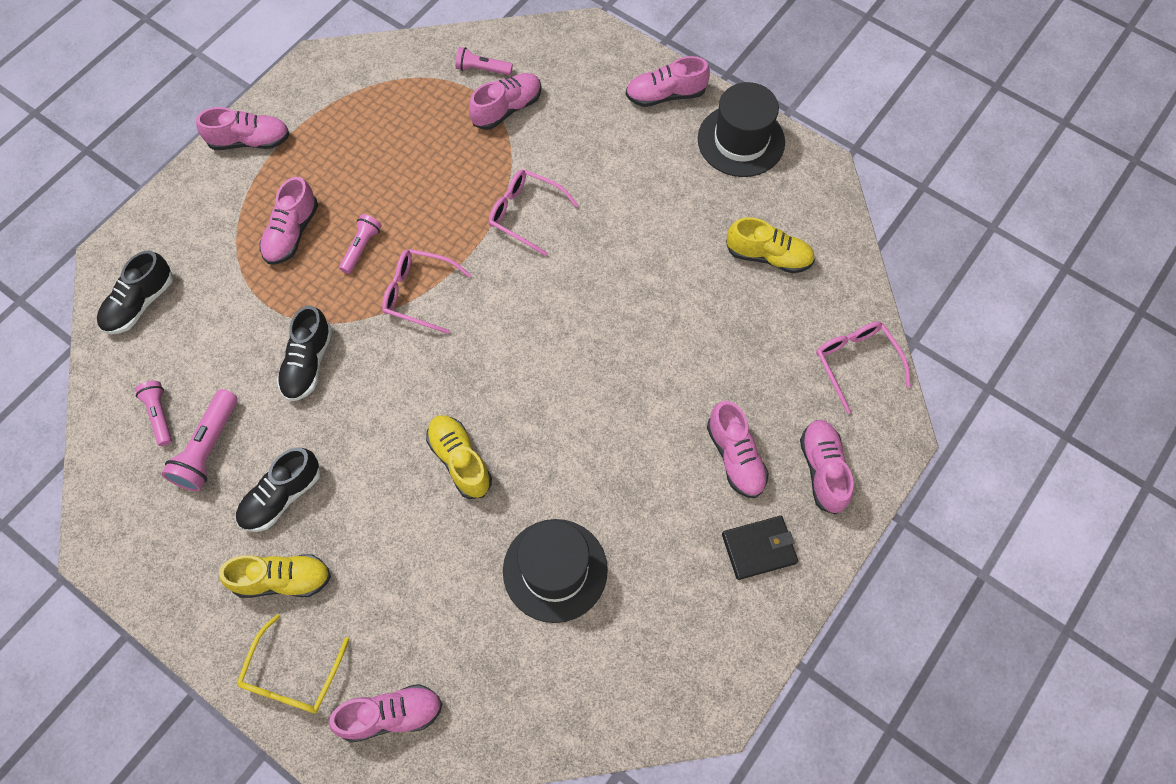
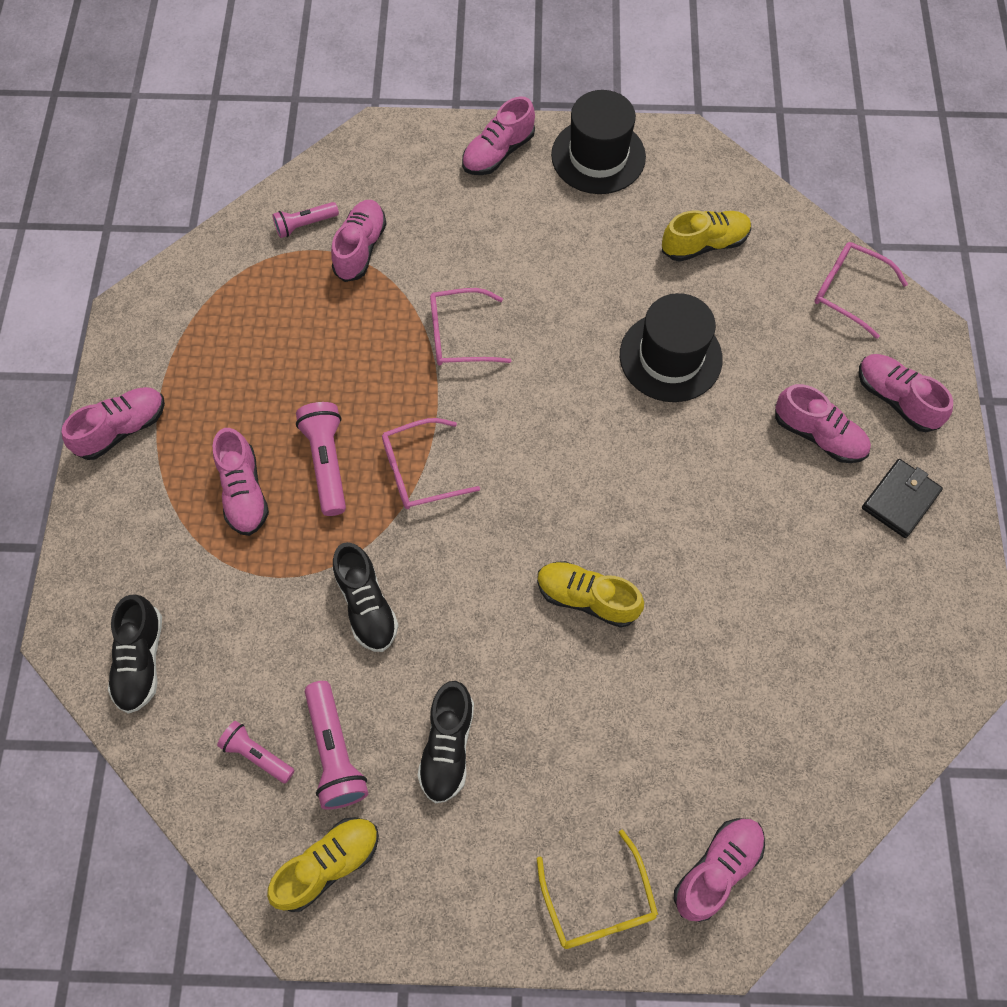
camera: 35 degrees left, 0 degrees up
(282, 580) = (514, 822): yellow shoe -> yellow shoe (328, 864)
(361, 248) = (327, 463): pink flashlight -> pink flashlight, size x1.57
(555, 570) = (751, 637): black hat -> black hat (670, 357)

